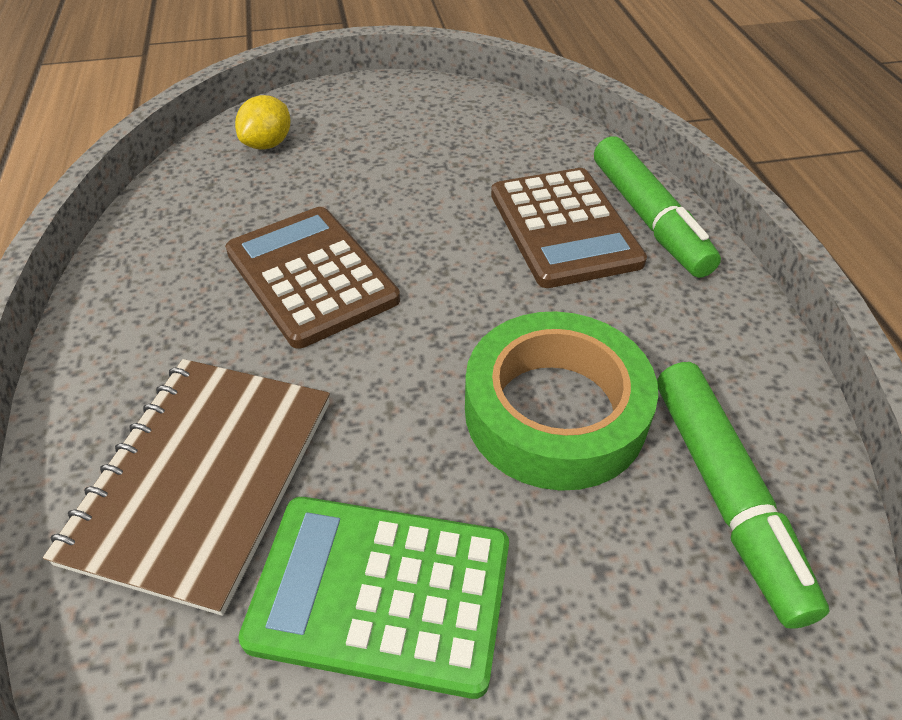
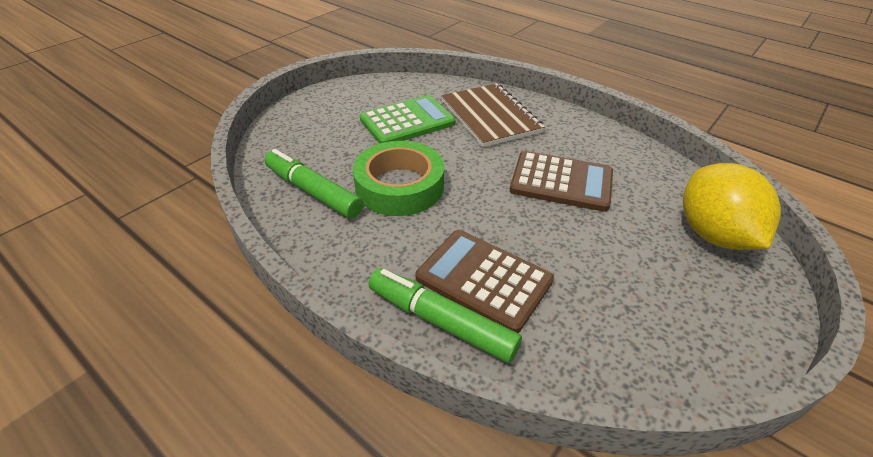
camera: 140 degrees right, 5 degrees down
(268, 144) = (713, 234): yellow lemon -> yellow lemon, size x2.00

